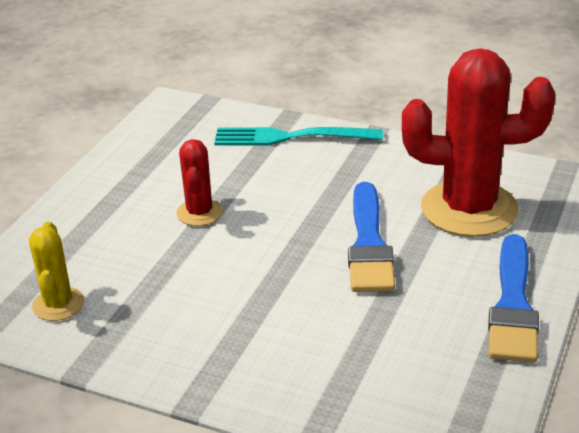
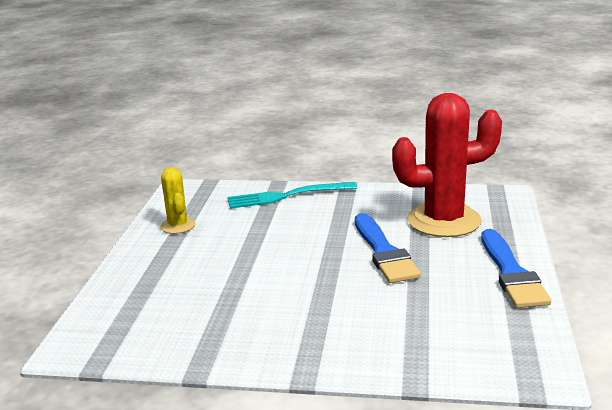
camera: 15 degrees left, 10 degrees down
(58, 304) = (155, 329): yellow cactus -> yellow cactus (178, 226)
(199, 213) = (241, 252): red cactus -> none

